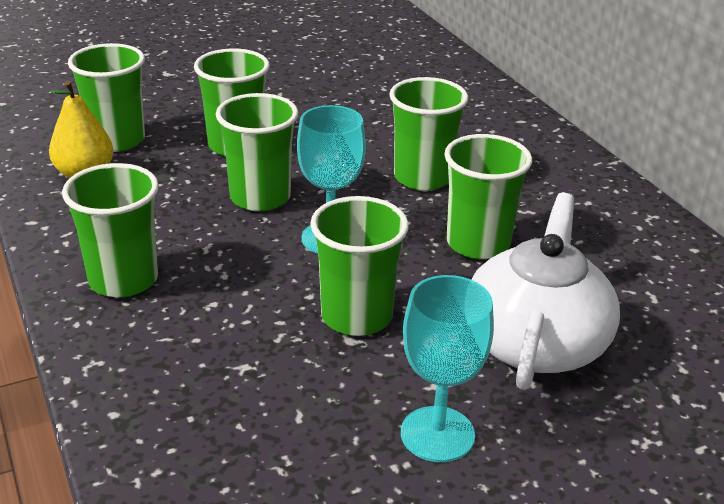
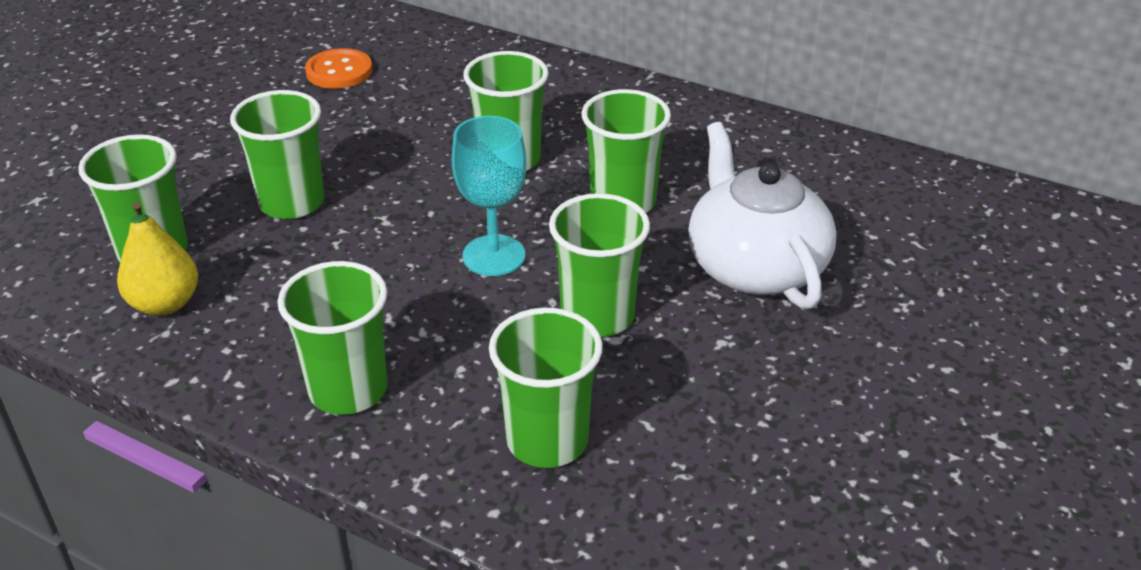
camera: 35 degrees left, 5 degrees up
(260, 197) = (382, 246): green cup -> green cup (547, 440)
(369, 76) = (339, 71): none -> orange button
(437, 434) = (765, 380): turquoise goblet -> none

